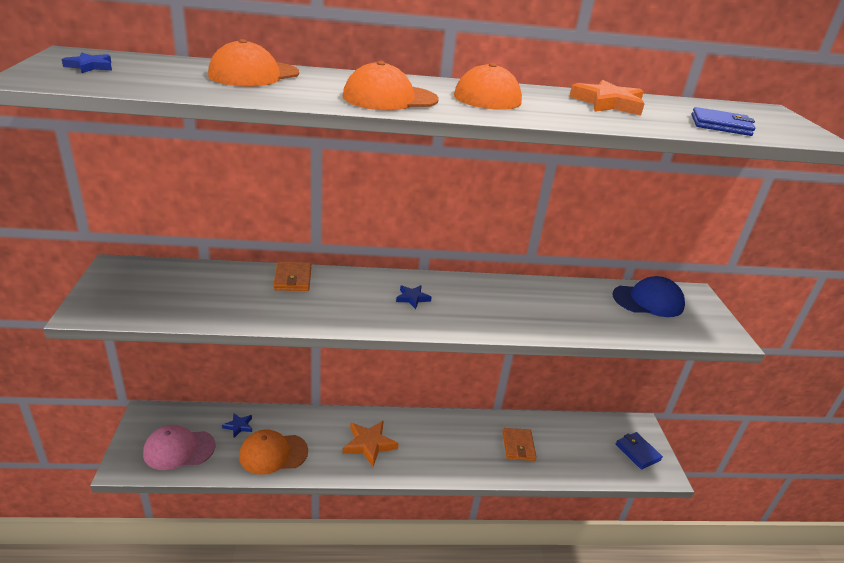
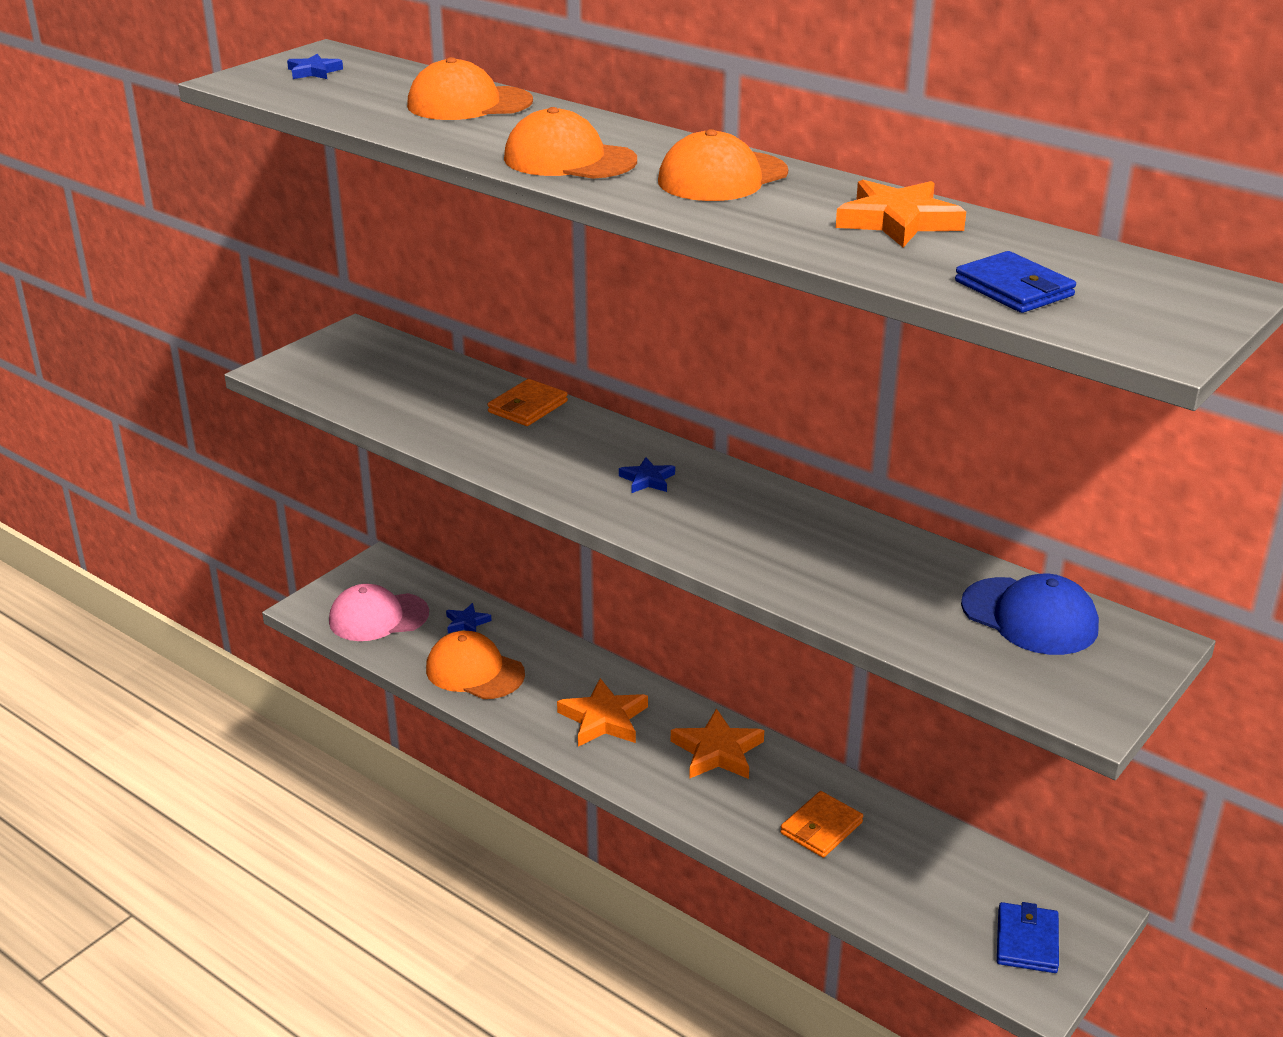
camera: 45 degrees right, 0 degrees up
(179, 449) = (378, 617): pink cap -> pink cap turned 45 degrees counterclockwise
(438, 432) = (717, 751): none -> orange star

